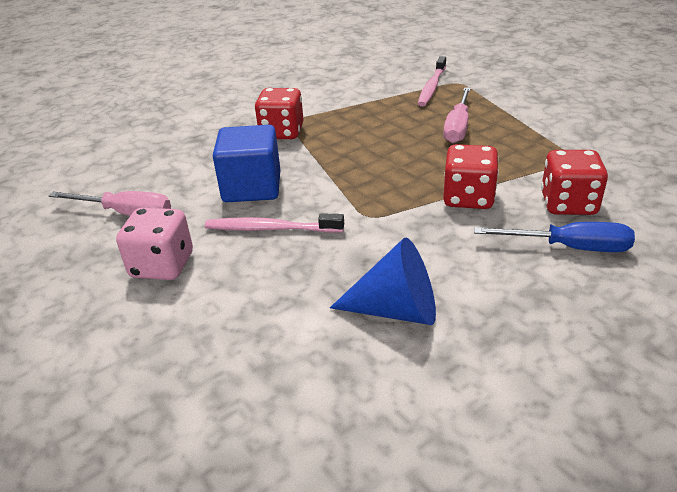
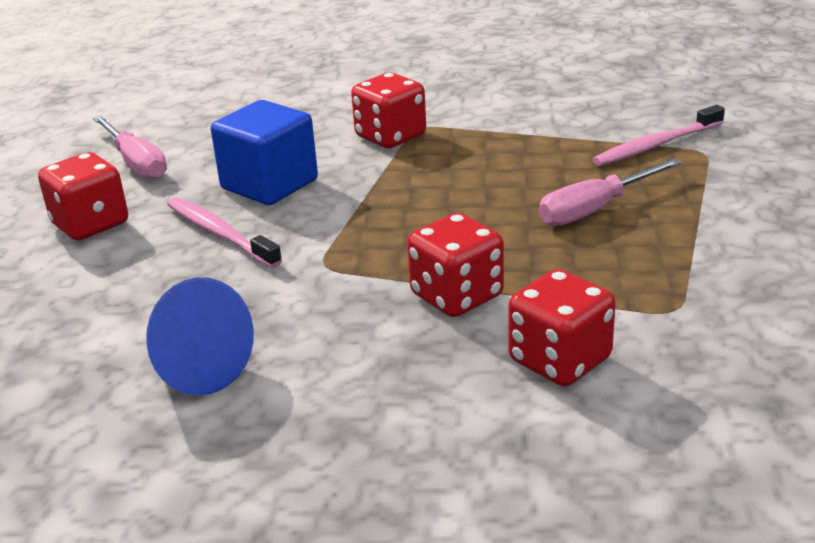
camera: 40 degrees right, 5 degrees down
(162, 265) = (90, 224): pink dice -> red dice
(569, 247) = (467, 406): blue screwdriver -> none

